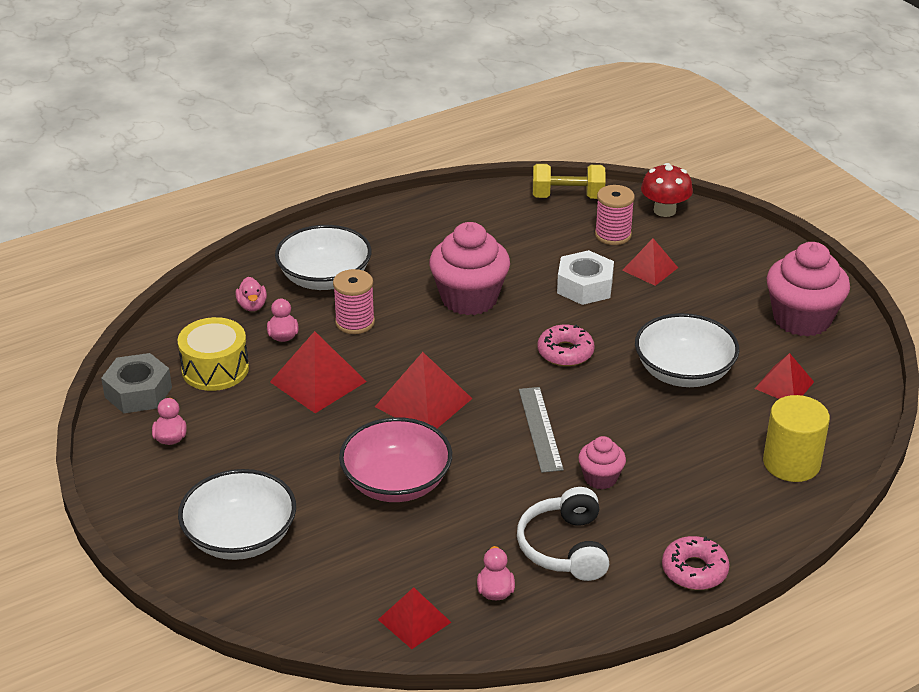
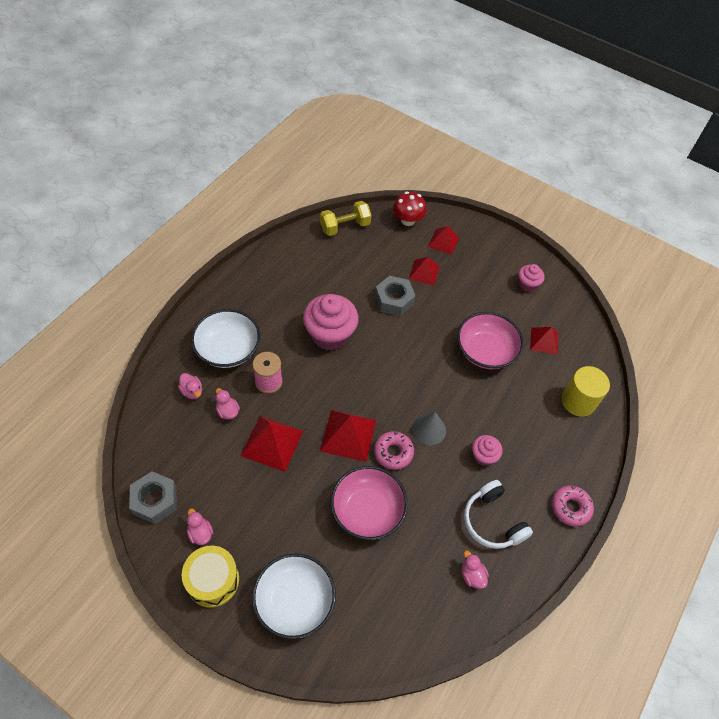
camera: 30 degrees left, 20 degrees up
(215, 369) = (197, 458): yellow drum -> yellow drum (213, 580)
(414, 620) = (438, 621): red pyramid -> red pyramid (443, 241)
(540, 429) = (429, 429): grey ruler -> grey cone
(565, 352) = (411, 360): pink donut -> pink donut (393, 452)
(584, 286) = (394, 300): white nut -> grey nut
(613, 235) = (388, 251): pink spool -> none
(683, 372) = (485, 351): white bowl -> pink bowl
(802, 319) = (527, 284): pink cupcake -> pink cupcake, size x0.51

